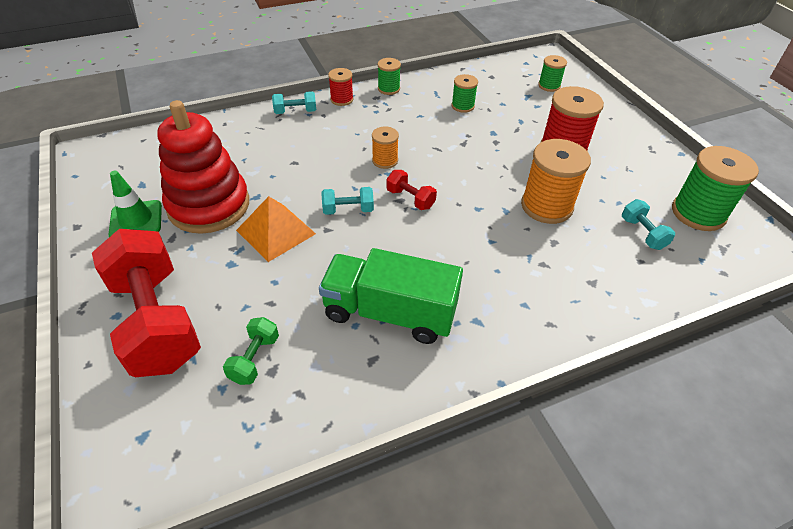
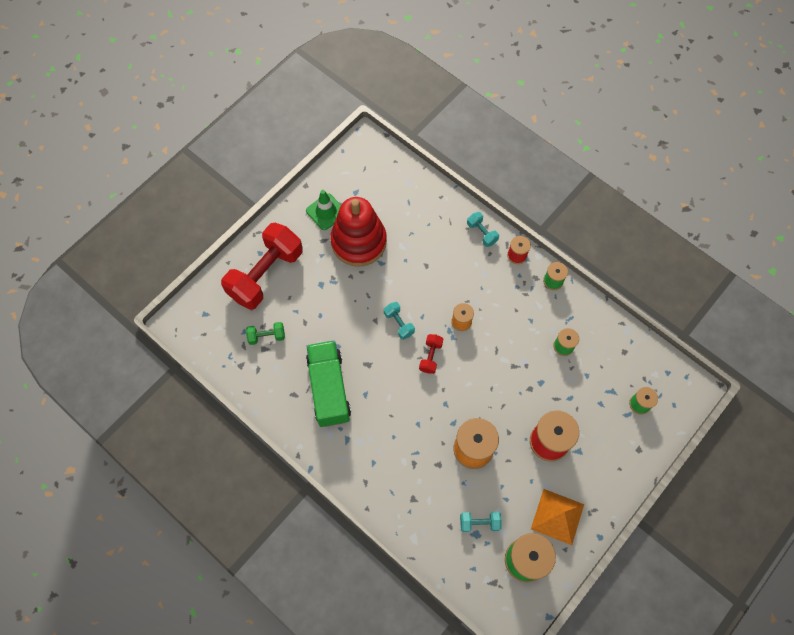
camera: 65 degrees right, 20 degrees up
(275, 232) = (357, 293): orange pyramid -> orange pyramid (557, 516)
(642, 233) = (479, 523): turquoise dumbbell -> turquoise dumbbell turned 45 degrees clockwise

